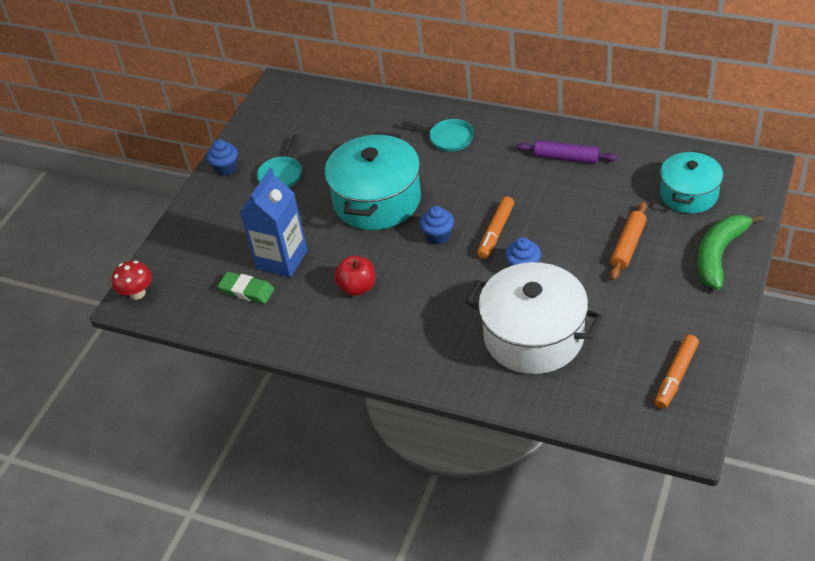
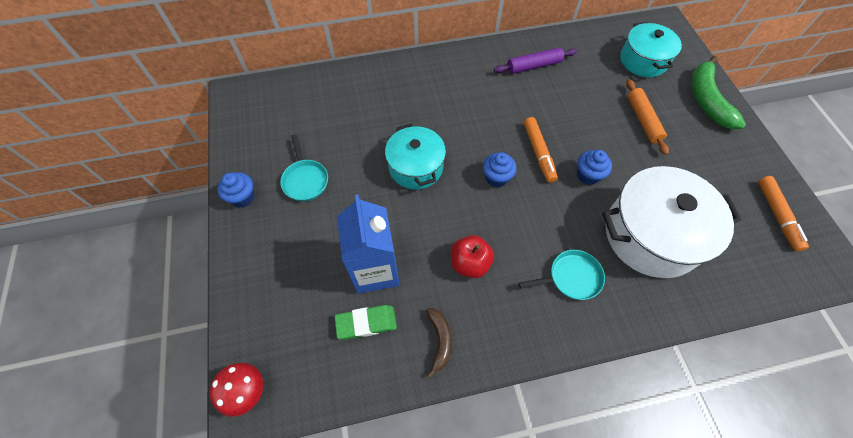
camera: 40 degrees left, 15 degrees up
(289, 325) = (439, 340): none -> brown banana
(377, 200) = (416, 167): turquoise pot -> turquoise pot, size x0.63
(448, 138) = (428, 85): turquoise pan -> turquoise pan (571, 277)

